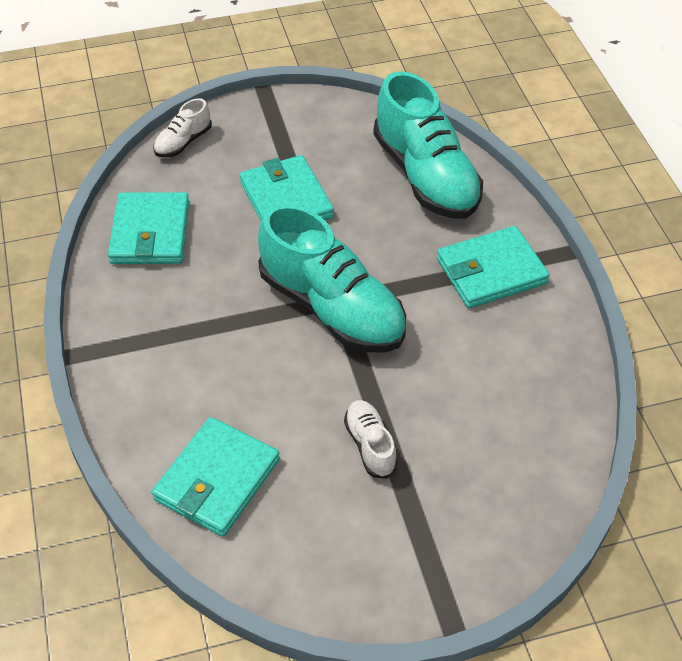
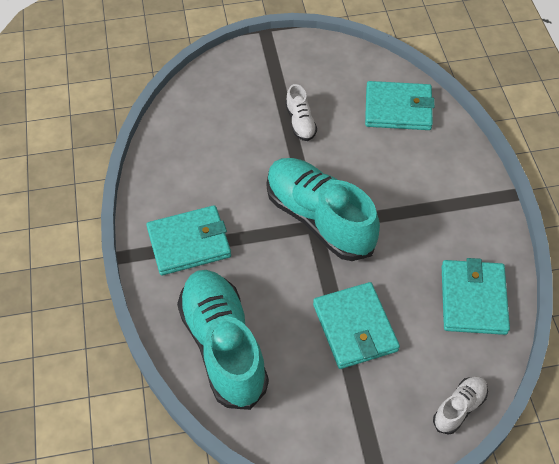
camera: 175 degrees left, 5 degrees up
(217, 479) = (398, 109): turquoise wallet -> turquoise wallet turned 60 degrees clockwise

